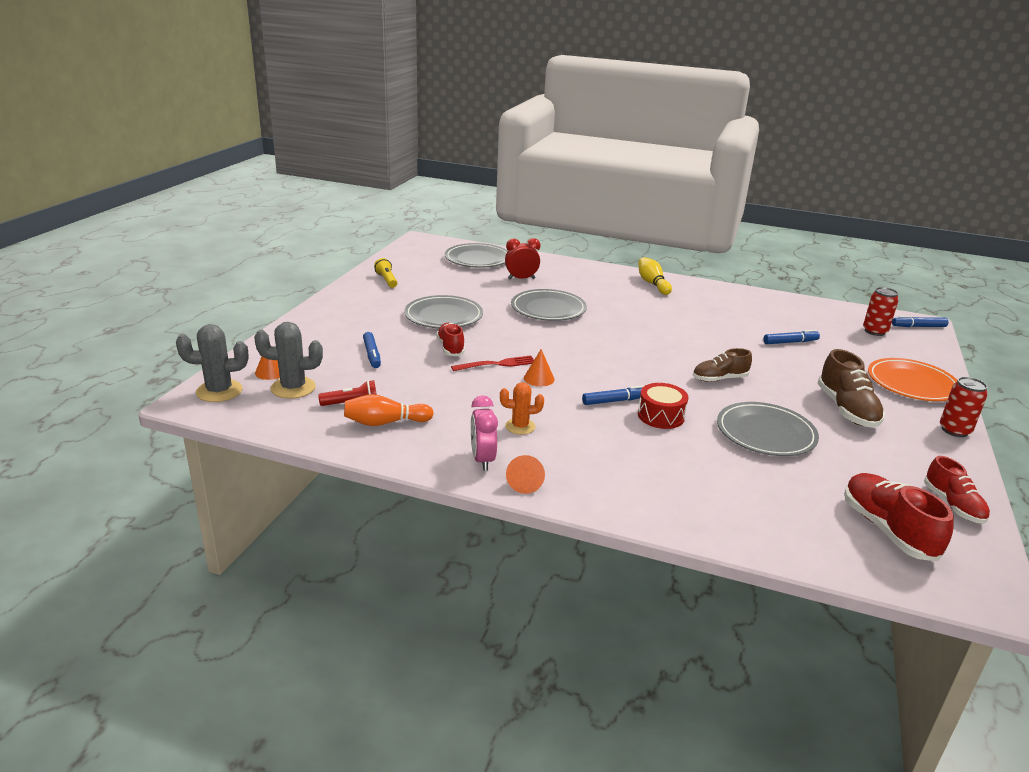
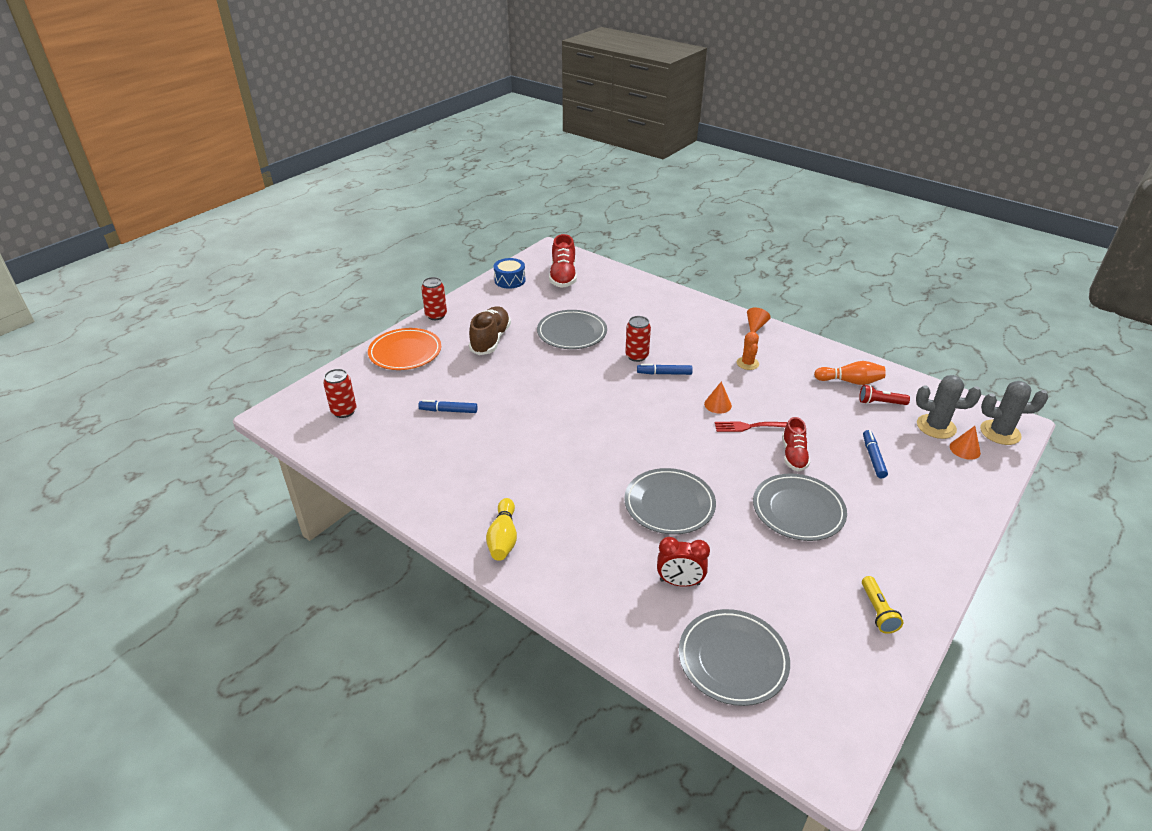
camera: 160 degrees left, 10 degrees up
(483, 460) = (780, 344): pink clock -> none
(520, 426) = (747, 363): orange cactus -> orange cactus turned 75 degrees clockwise
(661, 416) = (637, 356): red drum -> red can
(719, 379) = (560, 380): brown shoe -> none
(918, 326) = (288, 411): blue marker -> none
(953, 505) = (510, 280): red shoe -> blue drum

